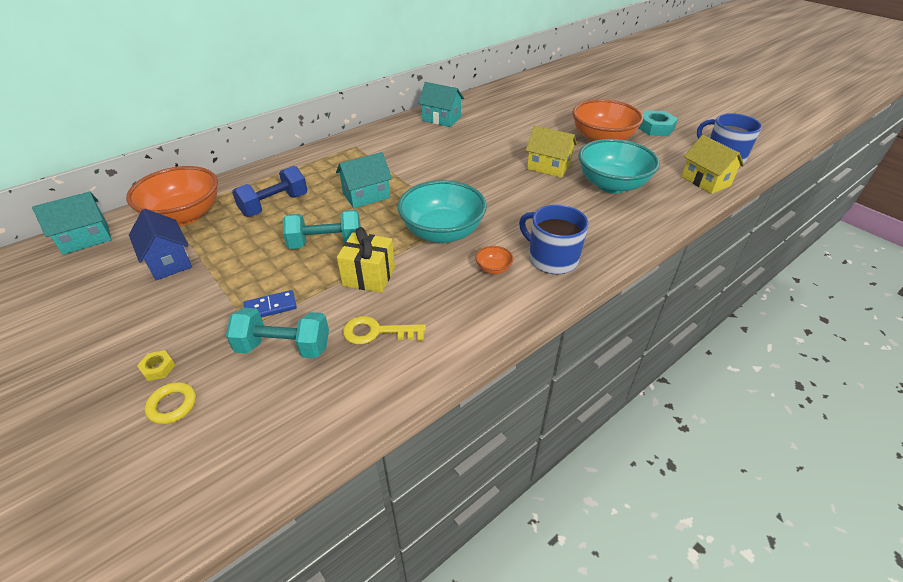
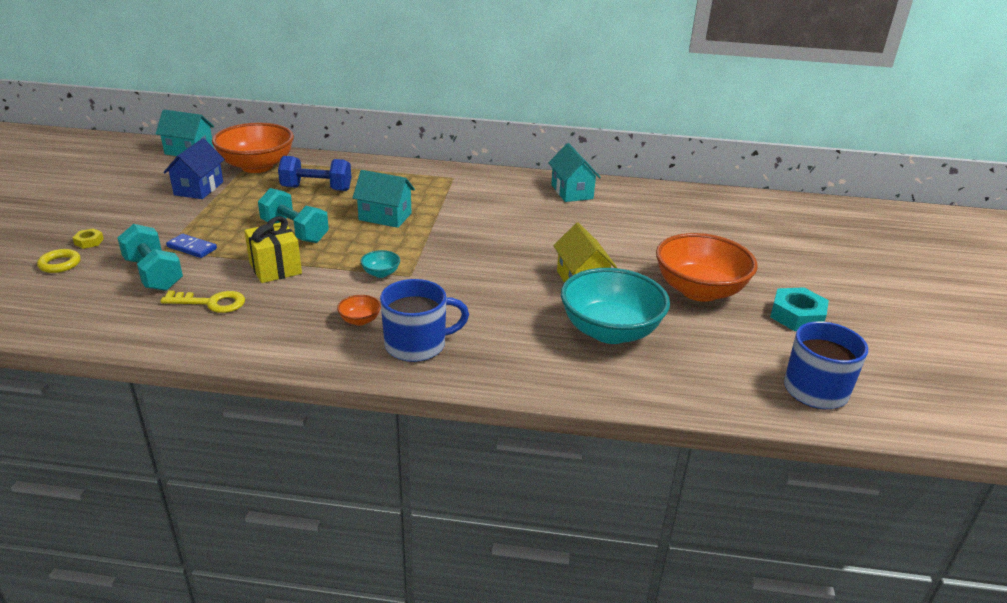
camera: 45 degrees right, 10 degrees down
(377, 332) = (211, 303): yellow key -> yellow key turned 135 degrees clockwise
(442, 232) = (381, 273): turquoise bowl -> turquoise bowl, size x0.40
(551, 258) = (417, 345): blue mug -> blue mug turned 75 degrees clockwise
(705, 181) = (729, 393): yellow house -> none

